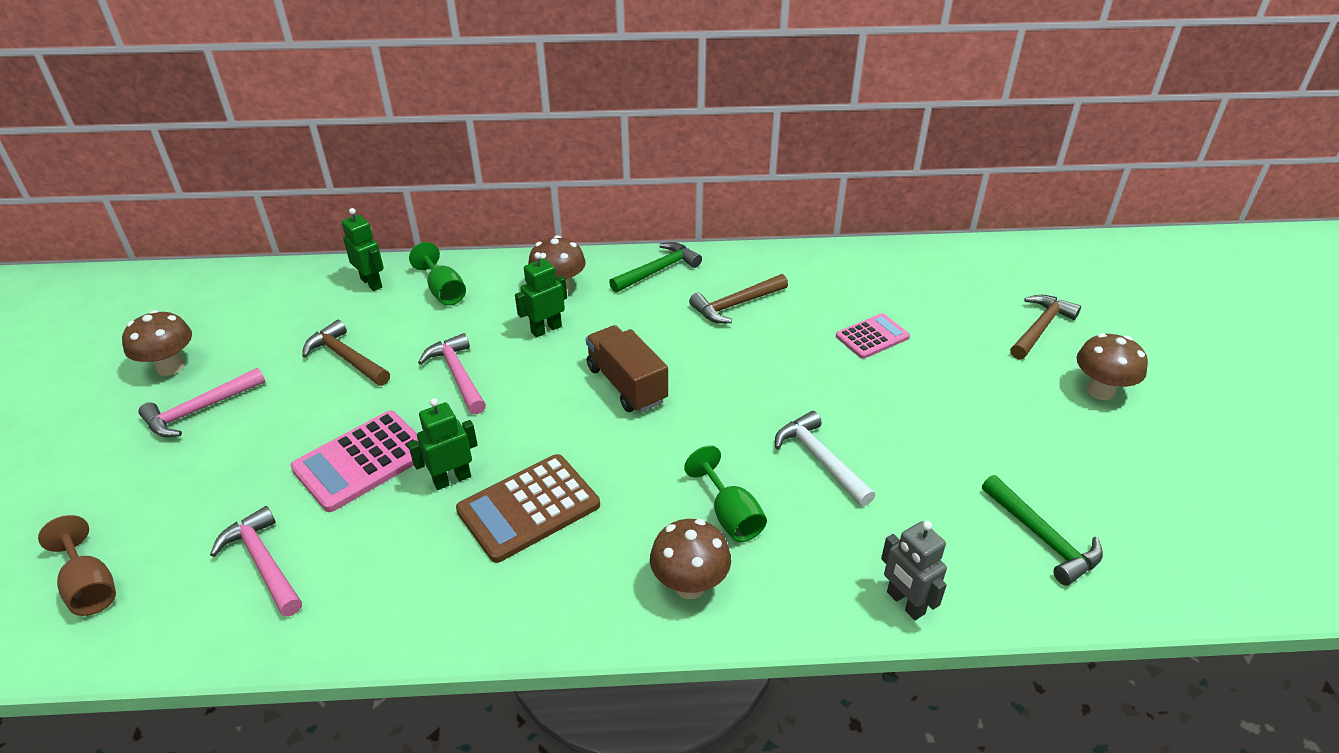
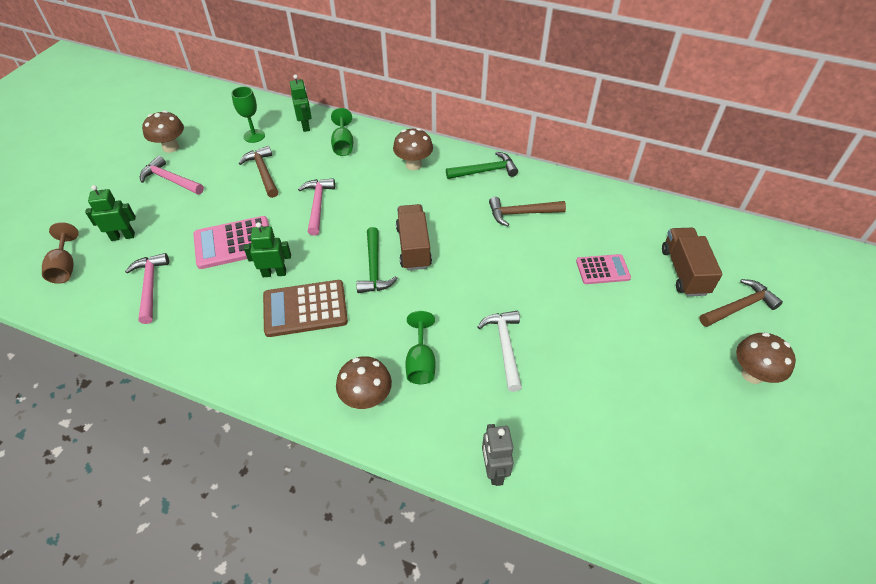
camera: 25 degrees right, 10 degrees up
(199, 410) = (170, 180): pink hammer -> pink hammer turned 45 degrees clockwise
(300, 316) = (254, 136): none -> green goblet
(546, 329) = (388, 191): green robot -> green robot (123, 236)
(960, 310) = (684, 271): none -> brown truck
(1043, 538) = (624, 467): green hammer -> green hammer (374, 268)

